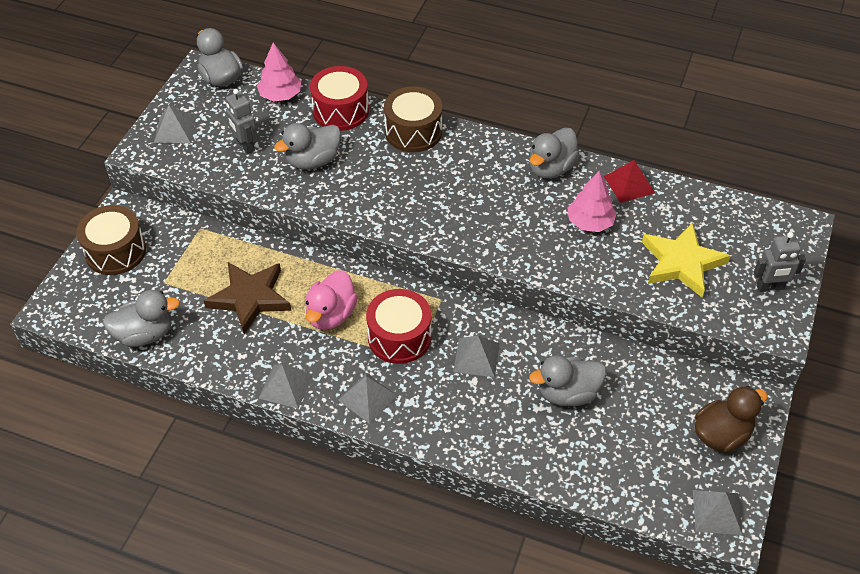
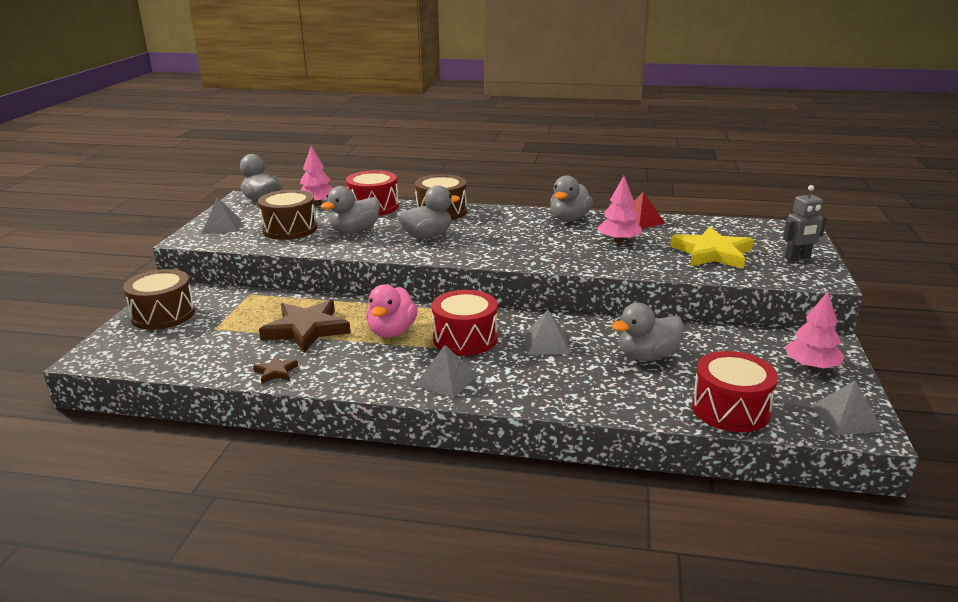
camera: 10 degrees left, 25 degrees down
(145, 334) = (196, 363): grey duck -> grey duck (427, 236)
(215, 359) = (276, 372): none -> brown star
(245, 146) = (289, 229): grey robot -> brown drum
(286, 386) = (356, 382): grey pyramid -> none
(616, 482) = (730, 409): none -> red drum
(721, 435) = (811, 366): brown duck -> pink tree

